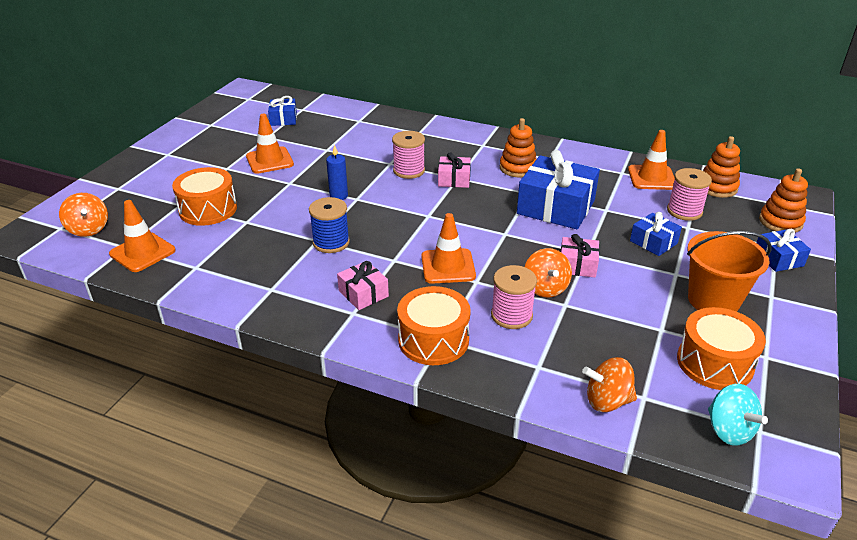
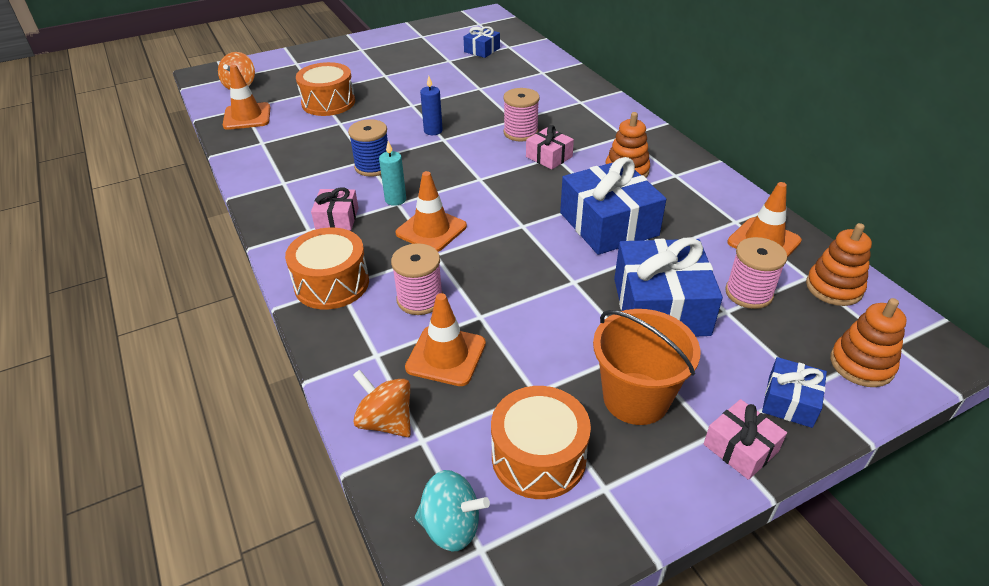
camera: 40 degrees right, 5 degrees up
(269, 160) = (423, 81): orange traffic cone -> orange traffic cone (446, 356)
(388, 258) = (395, 199): none -> turquoise candle
(545, 288) = (484, 292): orange spinning top -> none
(577, 265) = (546, 288): pink gift -> pink gift (740, 448)
(653, 242) = (660, 306): blue gift -> blue gift, size x1.93
(729, 430) = (451, 526): turquoise spinning top -> turquoise spinning top turned 90 degrees counterclockwise

